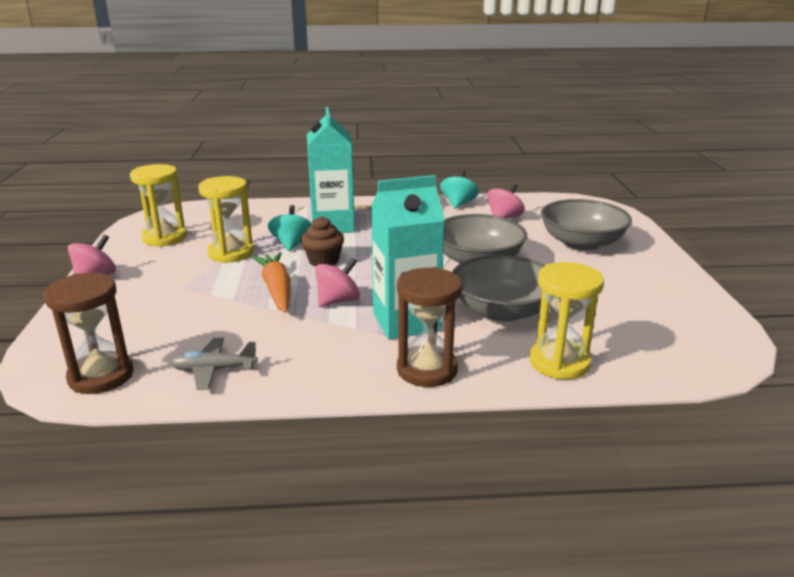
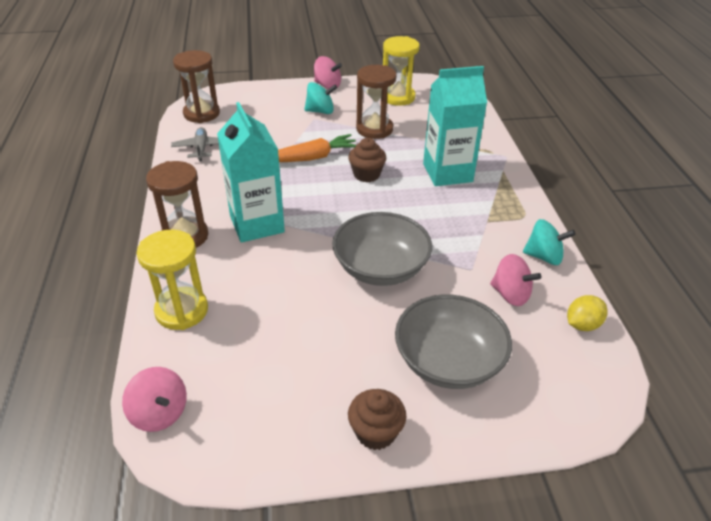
camera: 85 degrees right, 15 degrees up
(231, 253) = (374, 129): yellow hourglass -> brown hourglass
(291, 244) = (398, 155): turquoise spinning top -> turquoise spinning top (320, 111)
(338, 301) = (293, 188): pink spinning top -> pink spinning top (160, 413)
(502, 311) = (274, 281): grey bowl -> none
(531, 201) = (582, 324): none -> yellow lemon
(662, 271) = (375, 432): none -> brown cupcake

